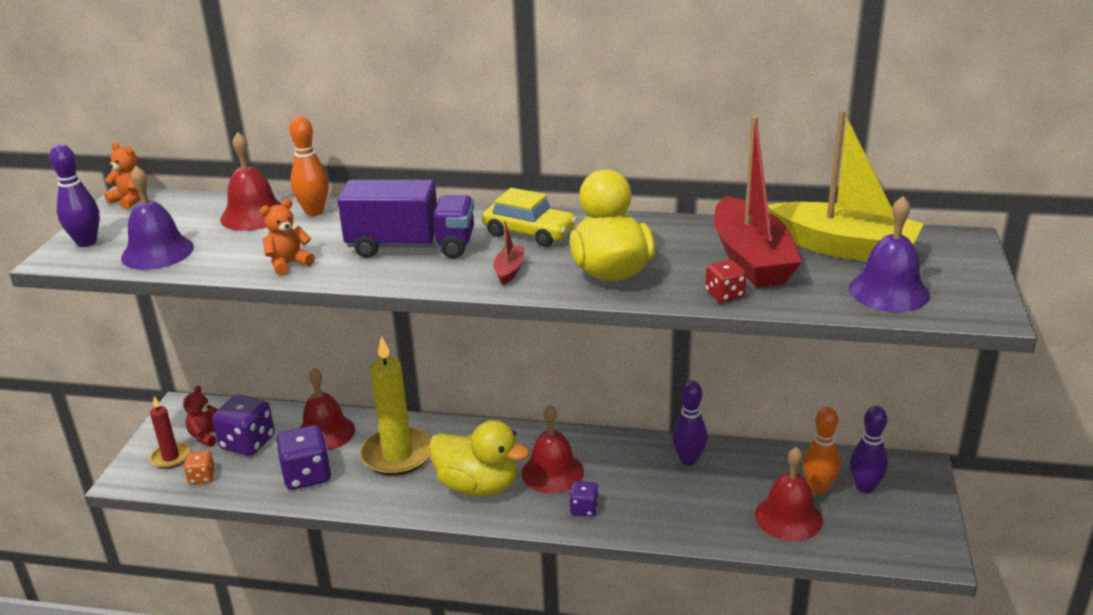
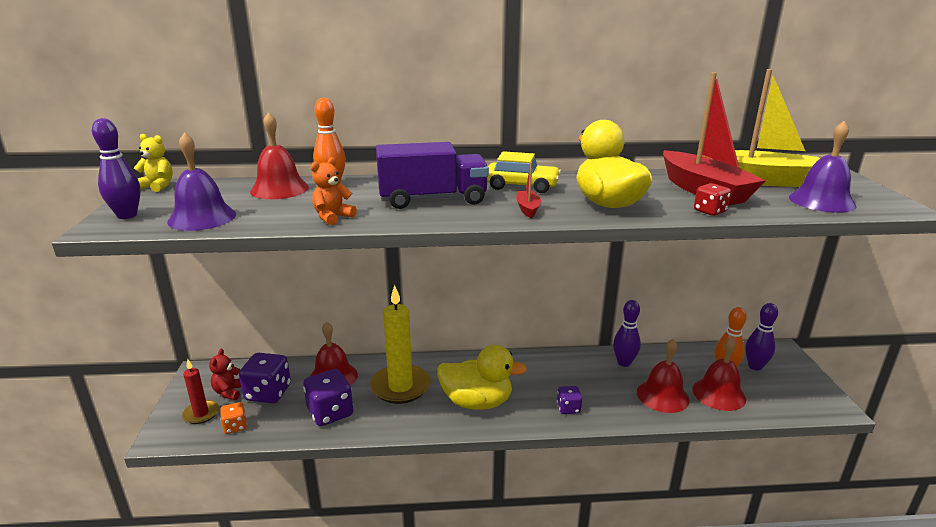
camera: 15 degrees left, 5 degrees down
(130, 200) = (158, 186): orange teddy bear -> yellow teddy bear
(552, 472) = (529, 384): red bell -> red bell (662, 396)

